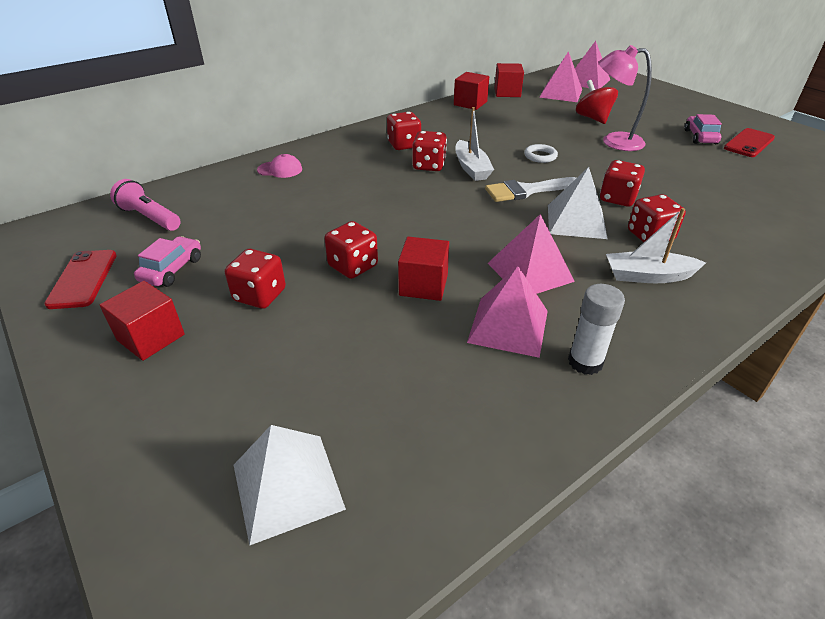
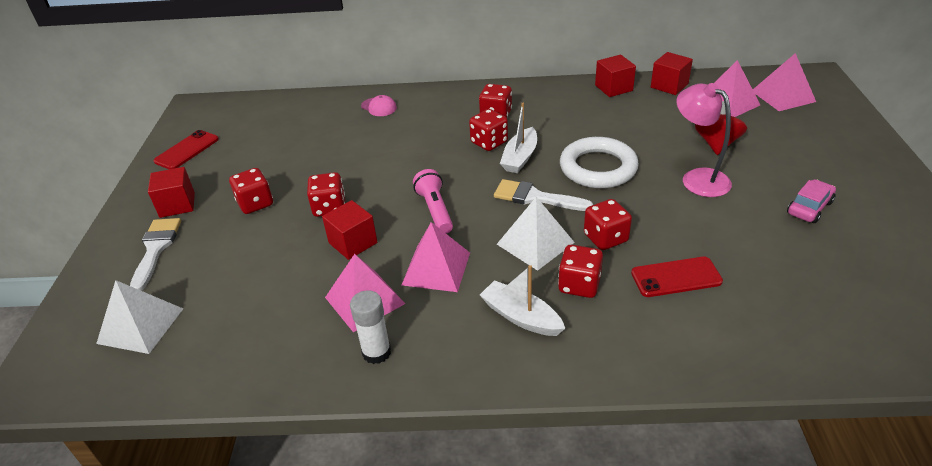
camera: 40 degrees right, 0 degrees up
(149, 217) = (262, 118): pink flashlight -> pink flashlight (435, 210)
(172, 269) = (233, 163): pink car -> none
(186, 395) = (156, 249): none -> white brush
(540, 156) = (598, 168): white ring -> white ring, size x2.21
(748, 143) = (860, 237): red phone -> red phone (676, 277)

